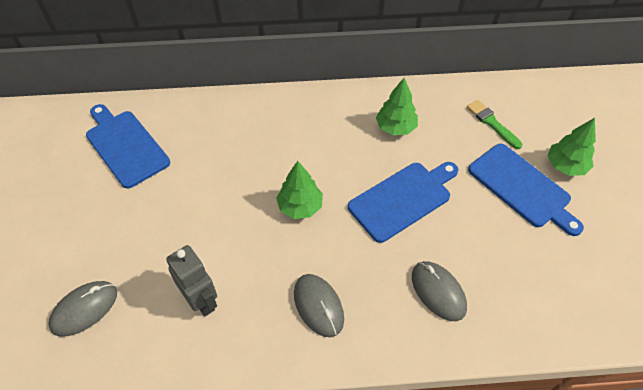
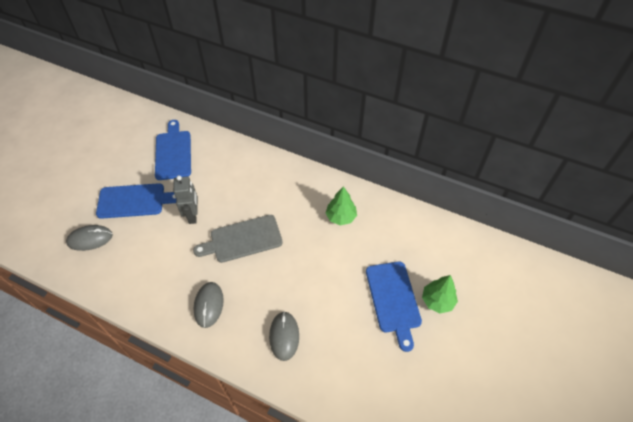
camera: 30 degrees right, 0 degrees up
(202, 301) = (149, 267): grey robot -> grey robot (193, 215)
(300, 207) = (243, 239): green tree -> grey cutting board
(403, 199) = (308, 267): blue cutting board -> blue cutting board (134, 201)
(492, 123) = (409, 245): green brush -> none

